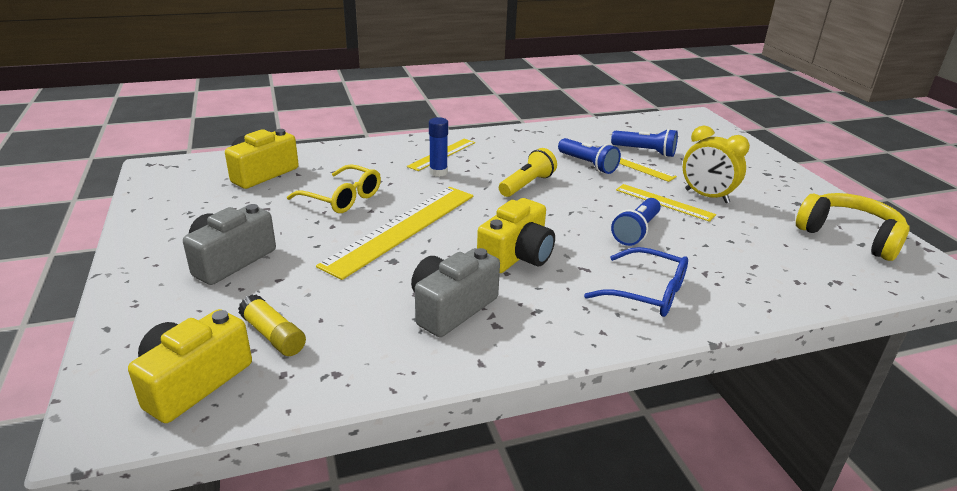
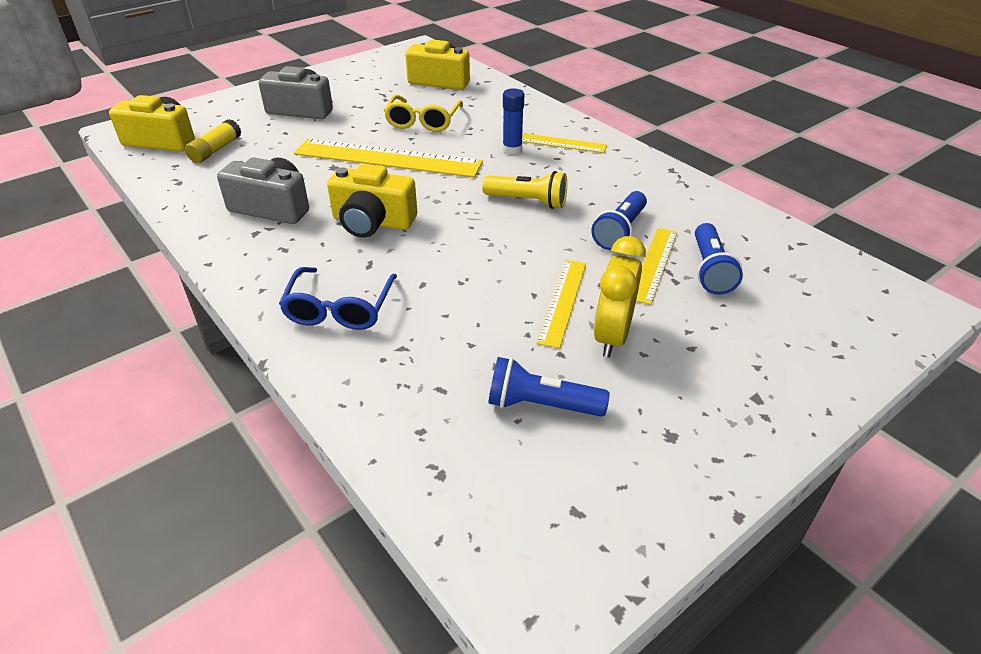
camera: 70 degrees right, 10 degrees up
(636, 231) = (469, 287): blue flashlight -> blue flashlight (541, 405)
(849, 236) = (592, 496): yellow headphones -> none

